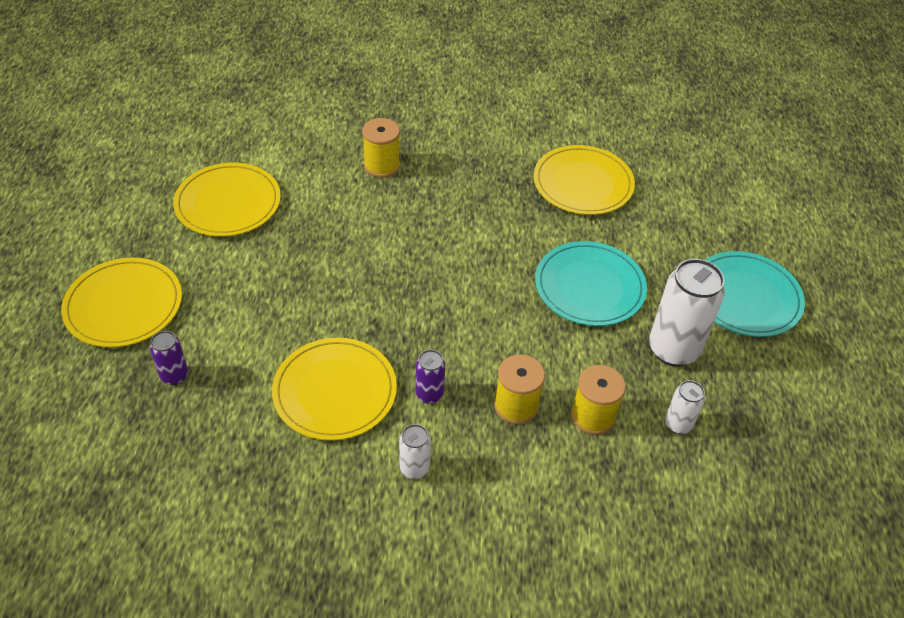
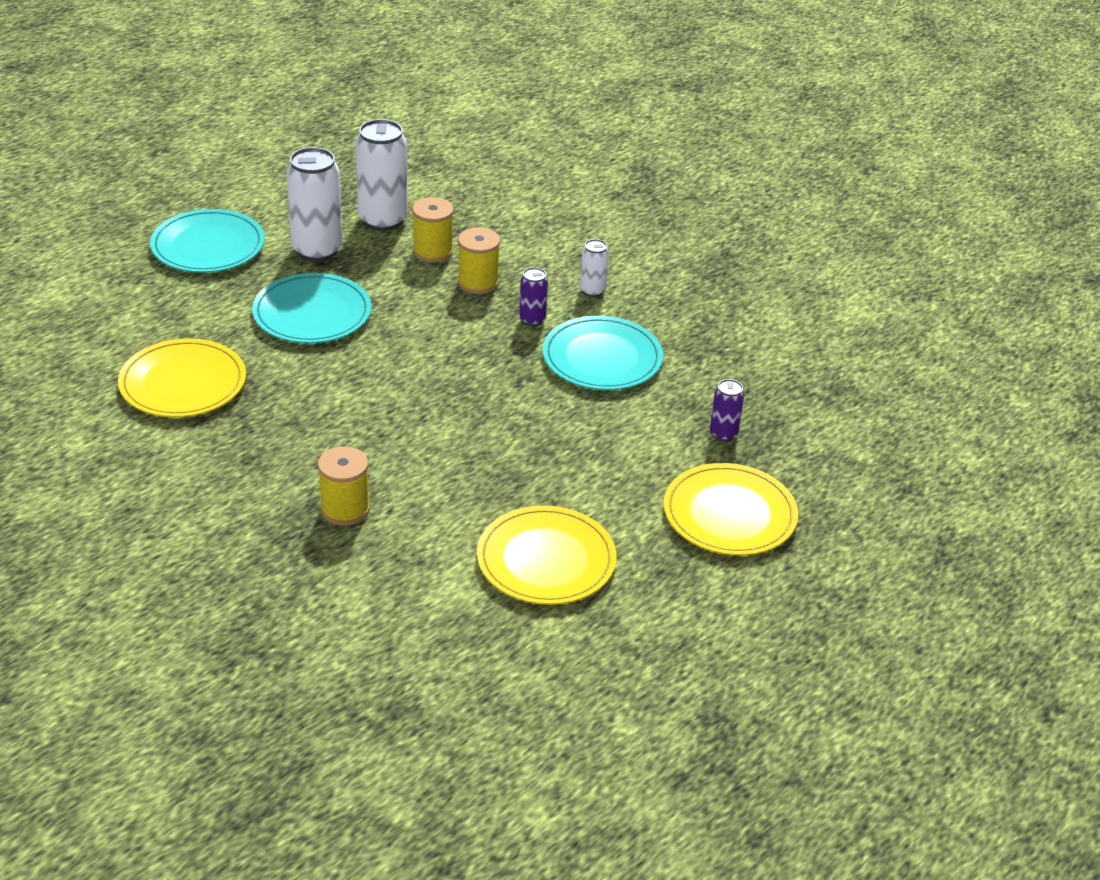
camera: 140 degrees left, 10 degrees down
(335, 391) = (602, 358): yellow plate -> turquoise plate
(678, 424) = (383, 220): white can -> white can, size x1.97

